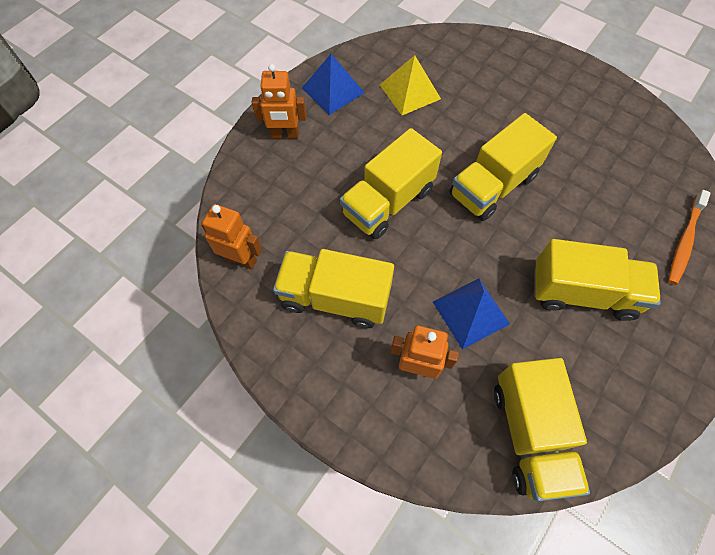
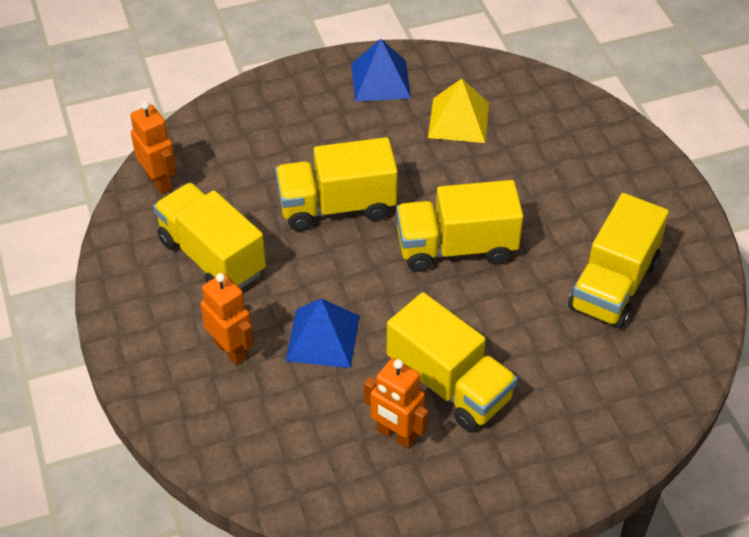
camera: 35 degrees right, 15 degrees down
(285, 135) = (295, 98): orange robot -> orange robot (396, 435)
(530, 434) = (279, 458): yellow truck -> yellow truck (613, 285)
(684, 241) = (609, 405): orange toothbrush -> none

